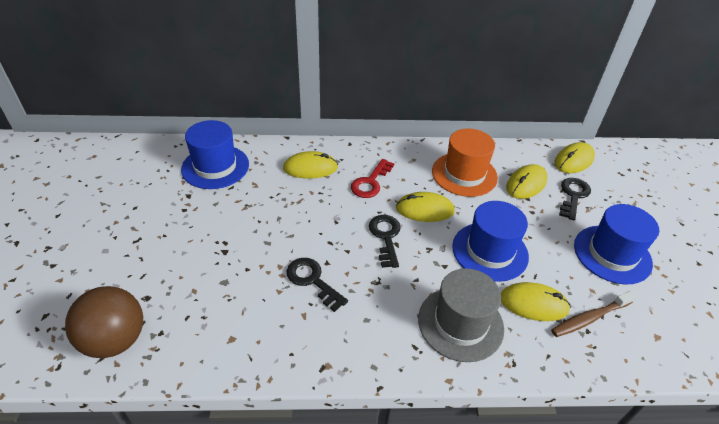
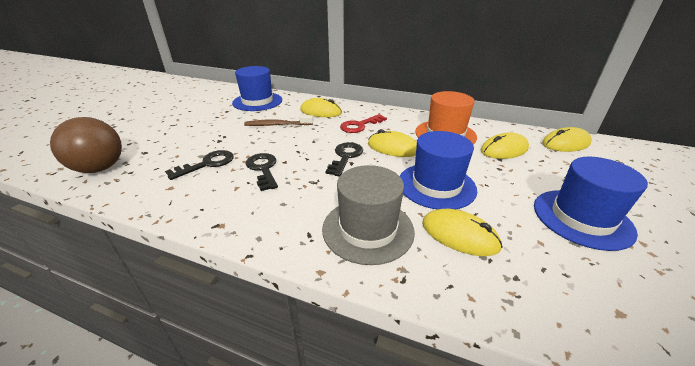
camera: 25 degrees right, 10 degrees down
(573, 196) = (552, 166): black key -> black key (207, 164)
(589, 318) = (524, 266): brown toothbrush -> brown toothbrush (277, 125)

